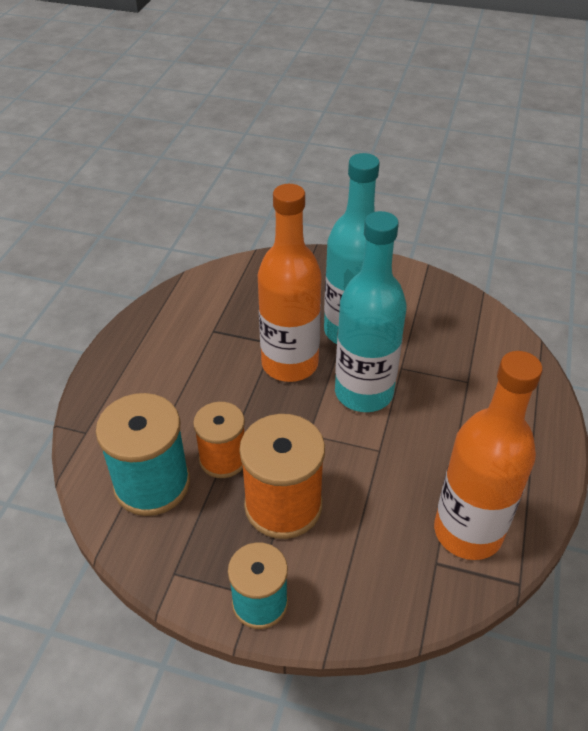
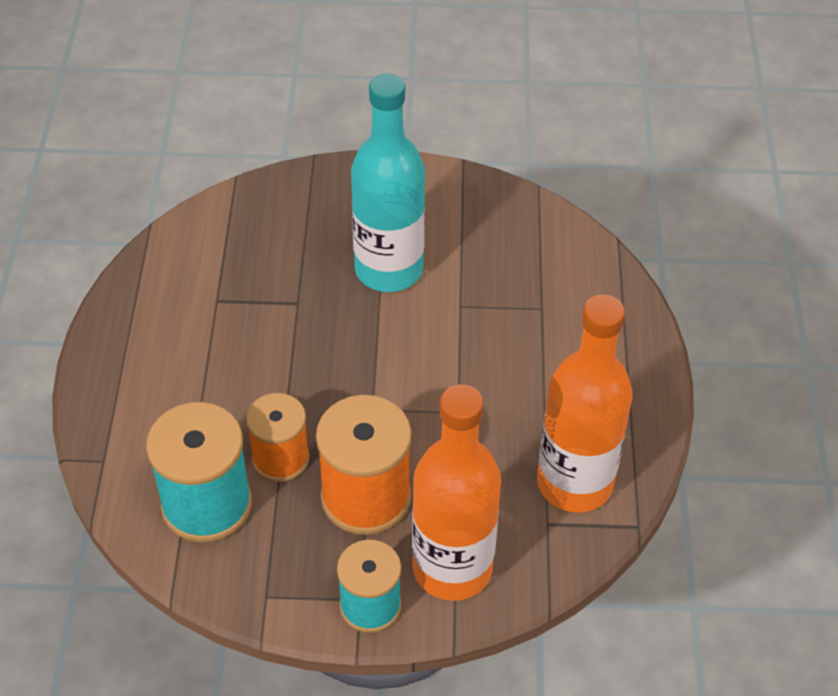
camera: 15 degrees left, 5 degrees up
(290, 364) = (325, 326): orange bottle -> orange bottle (452, 568)
(364, 392) = (423, 346): turquoise bottle -> none

